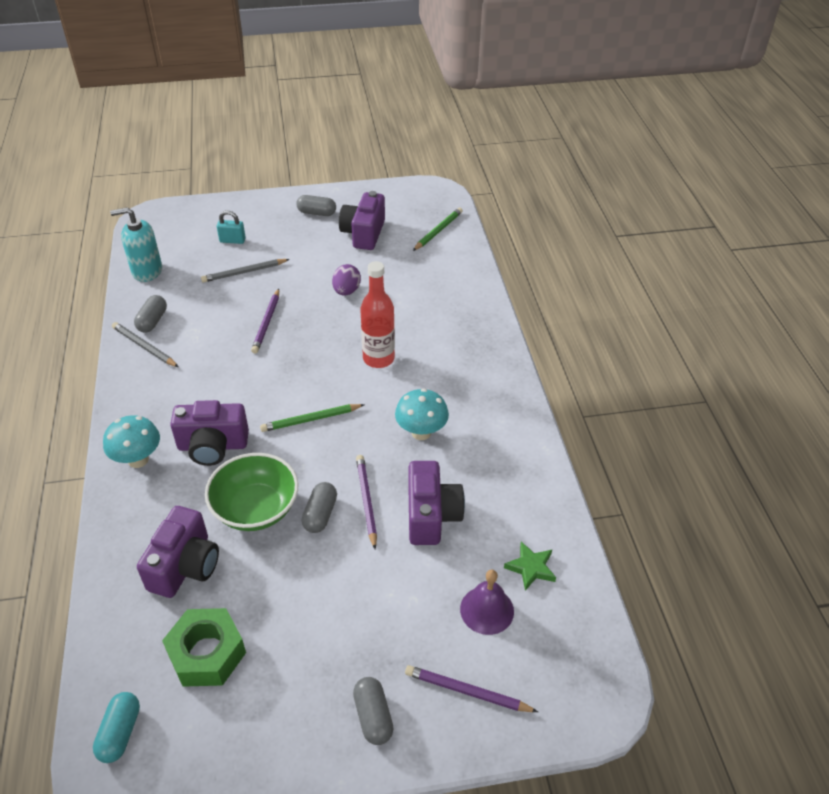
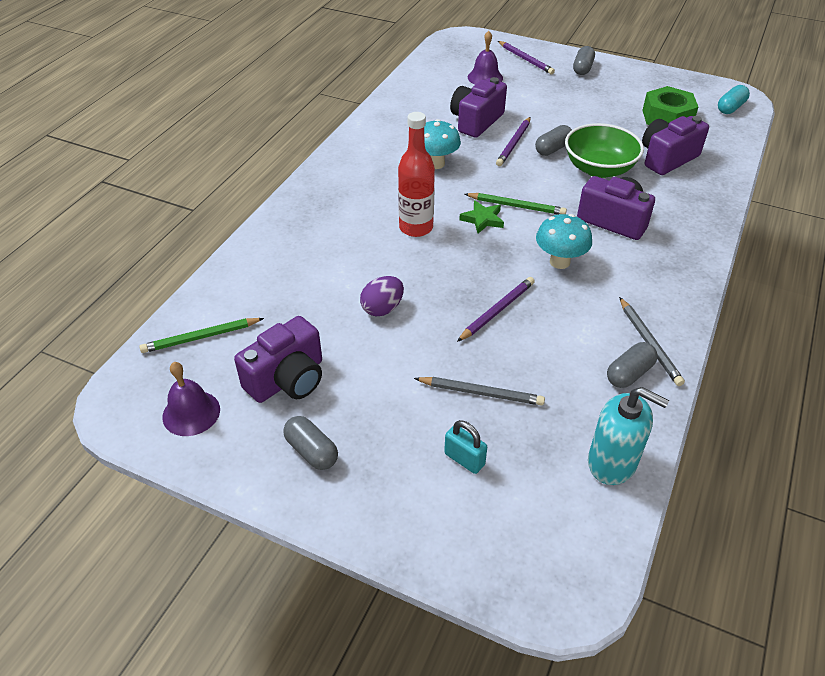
camera: 145 degrees left, 0 degrees up
(138, 460) = (685, 236): turquoise mushroom -> turquoise mushroom (559, 262)
(396, 202) = (191, 413): none -> purple bell
(531, 568) = (440, 81): green star -> green star (482, 219)

